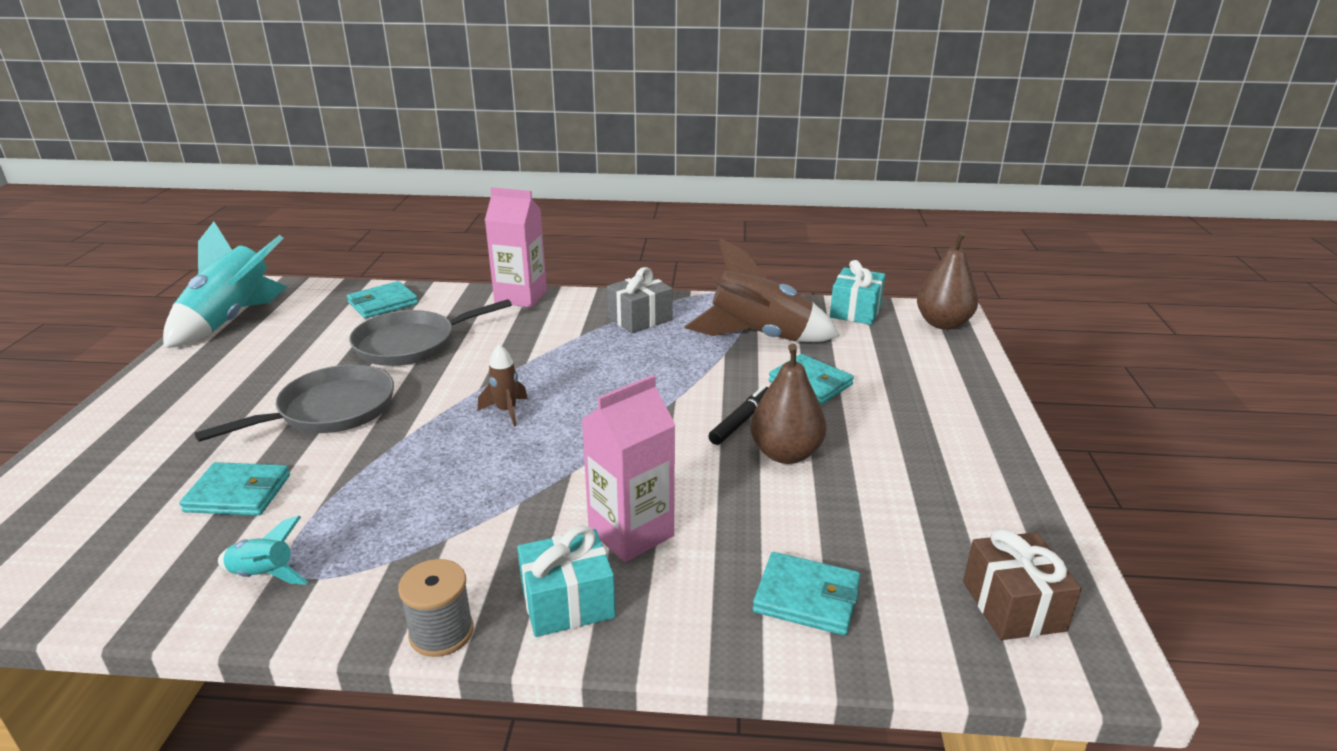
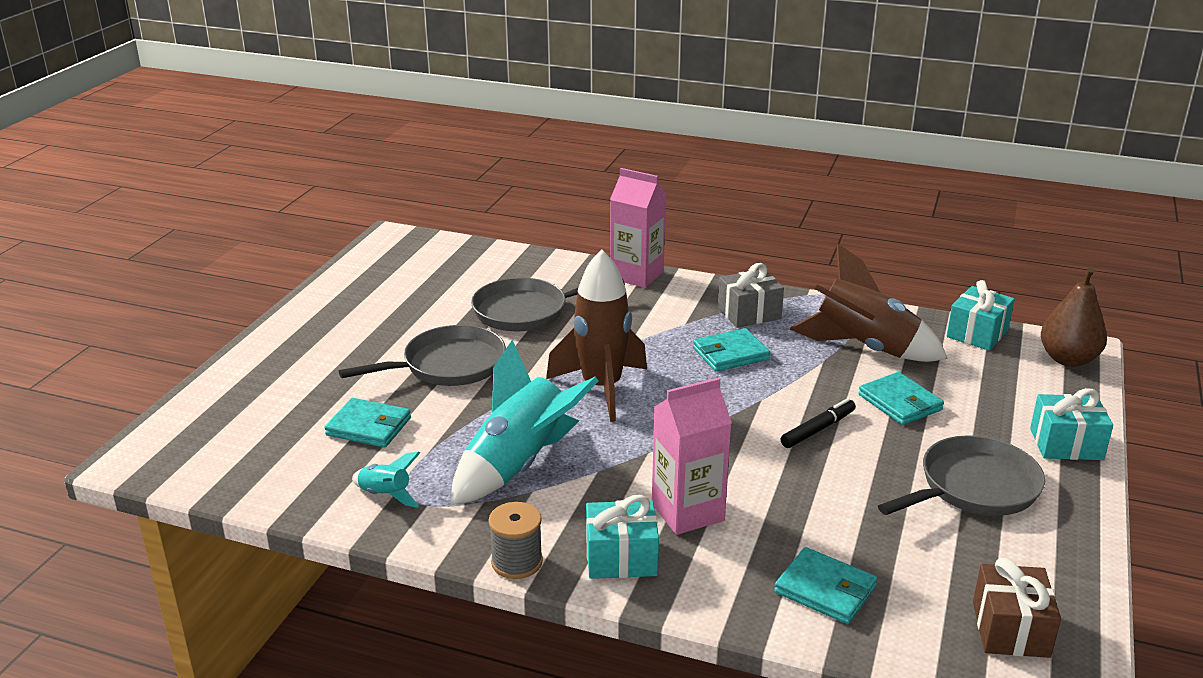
camera: 15 degrees right, 0 degrees up
(232, 320) = (369, 266): turquoise rocket -> turquoise rocket (519, 465)
(383, 303) = (505, 266): turquoise wallet -> turquoise wallet (730, 354)
(506, 411) = (601, 388): brown rocket -> brown rocket, size x2.17
(785, 454) = (850, 466): brown pear -> none
(912, 456) = (973, 487): none -> grey pan
(976, 400) = (1066, 444): none -> turquoise gift

